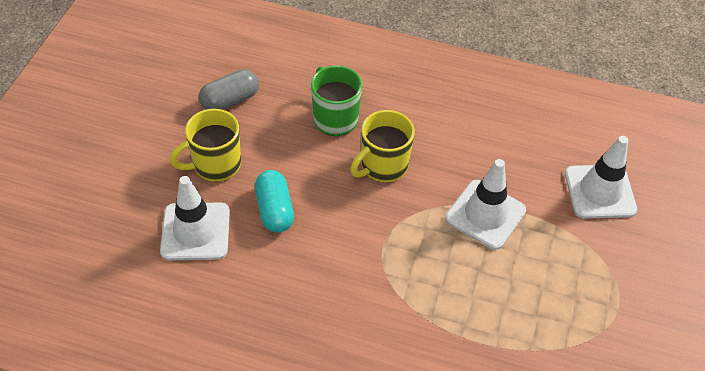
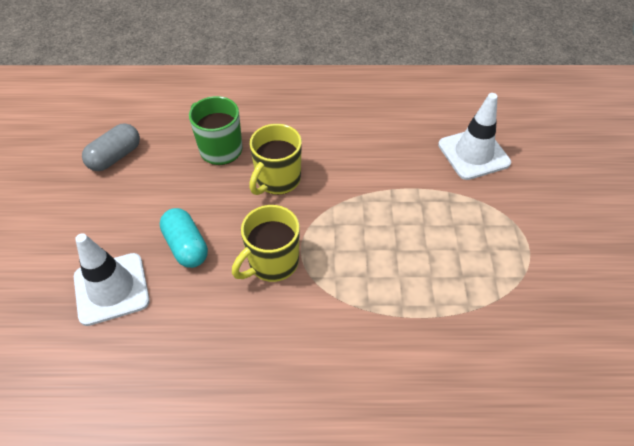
camera: 15 degrees left, 0 degrees up
(215, 165) = (116, 219): yellow mug -> yellow mug (272, 263)
(485, 214) = (384, 198): white traffic cone -> none

